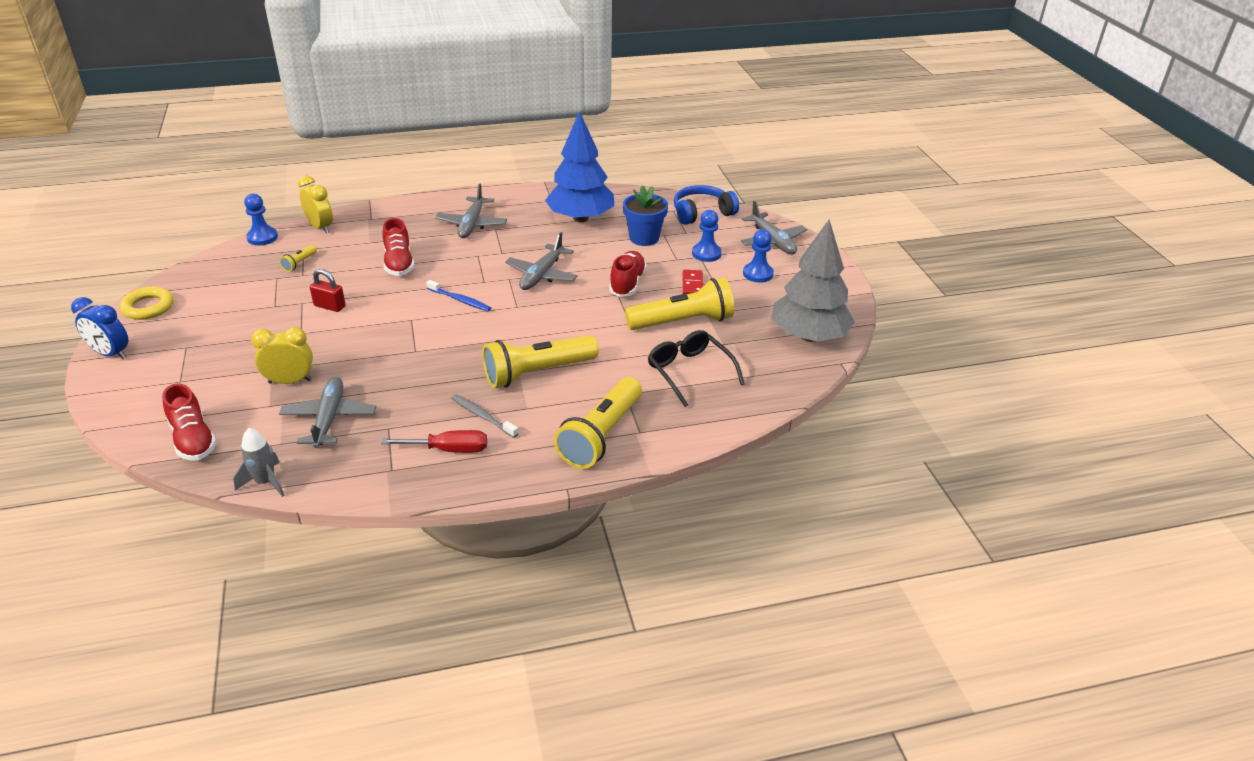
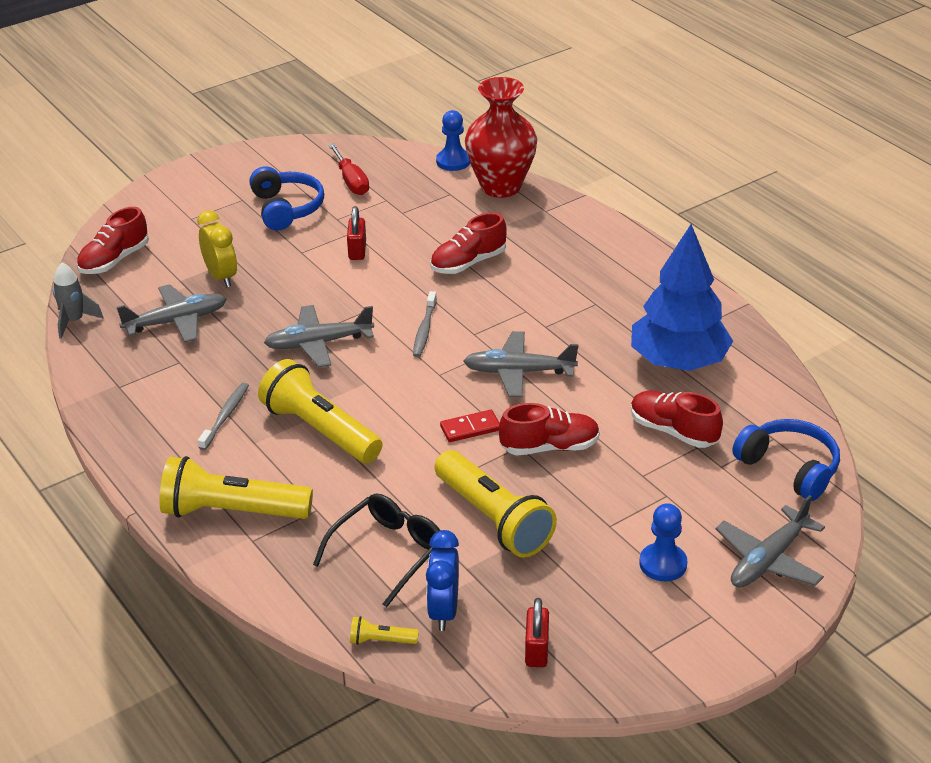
camera: 70 degrees right, 0 degrees up
(111, 354) = (210, 167): blue clock -> blue clock (443, 611)
(148, 307) = (290, 153): yellow ring -> none
(229, 327) = (286, 208): none -> blue headphones
(299, 263) = (422, 202): yellow flashlight -> yellow flashlight (381, 640)
(320, 227) = (501, 187): yellow clock -> red vase
(449, 450) = (163, 412): red screwdriver -> red screwdriver (351, 181)
(460, 300) = (424, 329): blue toothbrush -> grey toothbrush
(472, 224) = (591, 283): grey plane -> grey plane (319, 343)
(644, 238) = (673, 431): blue flower pot -> red shoe
(692, 284) = (588, 506): red domino -> red domino (470, 428)
(706, 254) = (678, 500): blue pawn -> none
(809, 336) = (536, 650): grey tree -> red padlock

